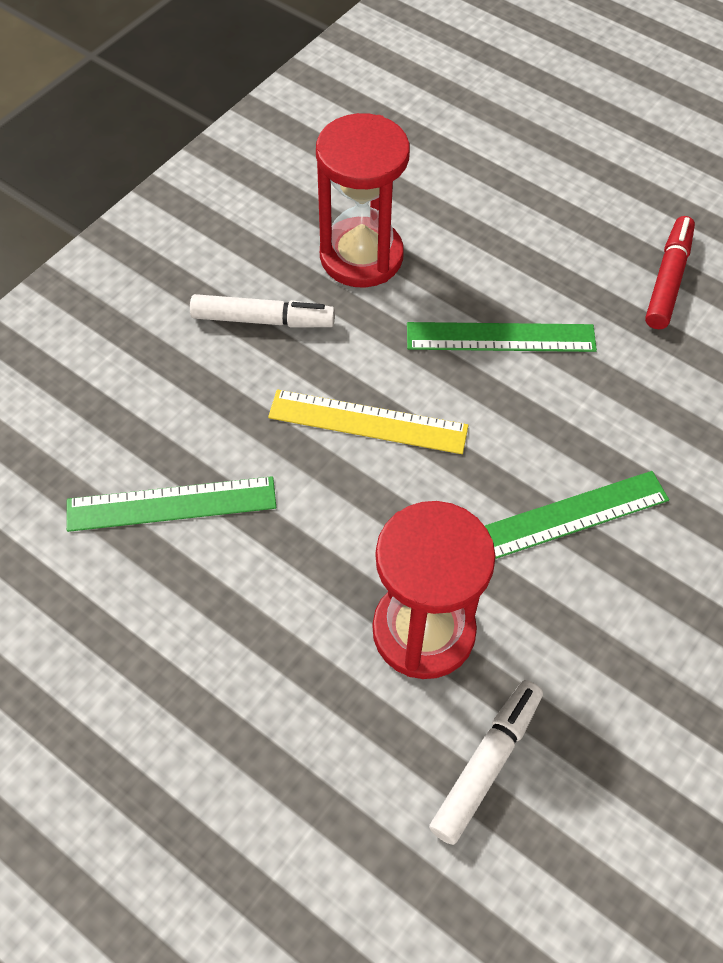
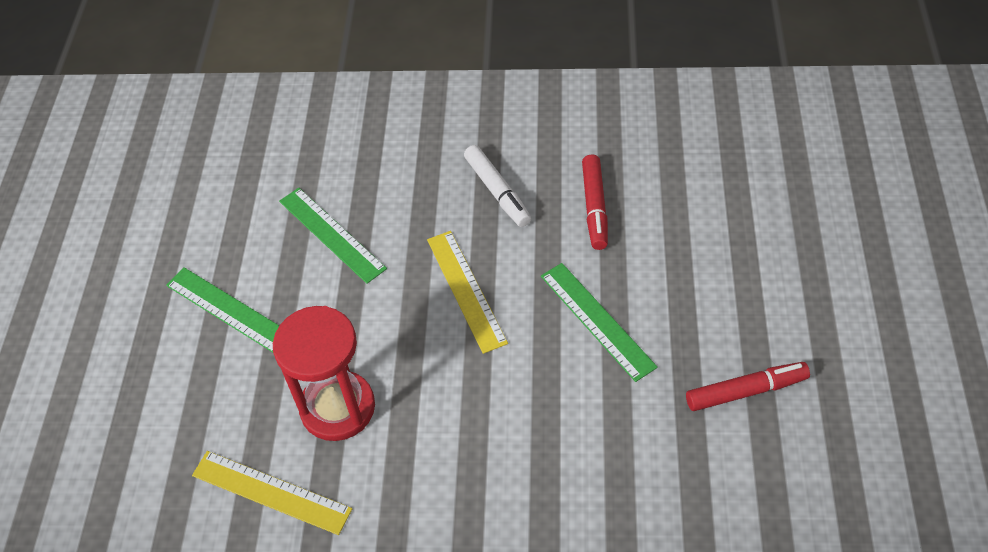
camera: 60 degrees right, 5 degrees down
(361, 256) = (595, 207): red hourglass -> red marker
(486, 764) = (271, 492): white marker -> yellow ruler
(568, 517) = (481, 440): green ruler -> green ruler (229, 310)

